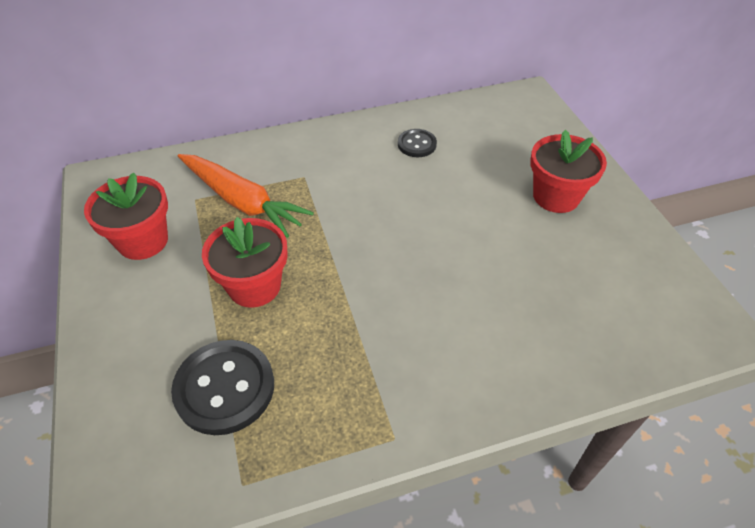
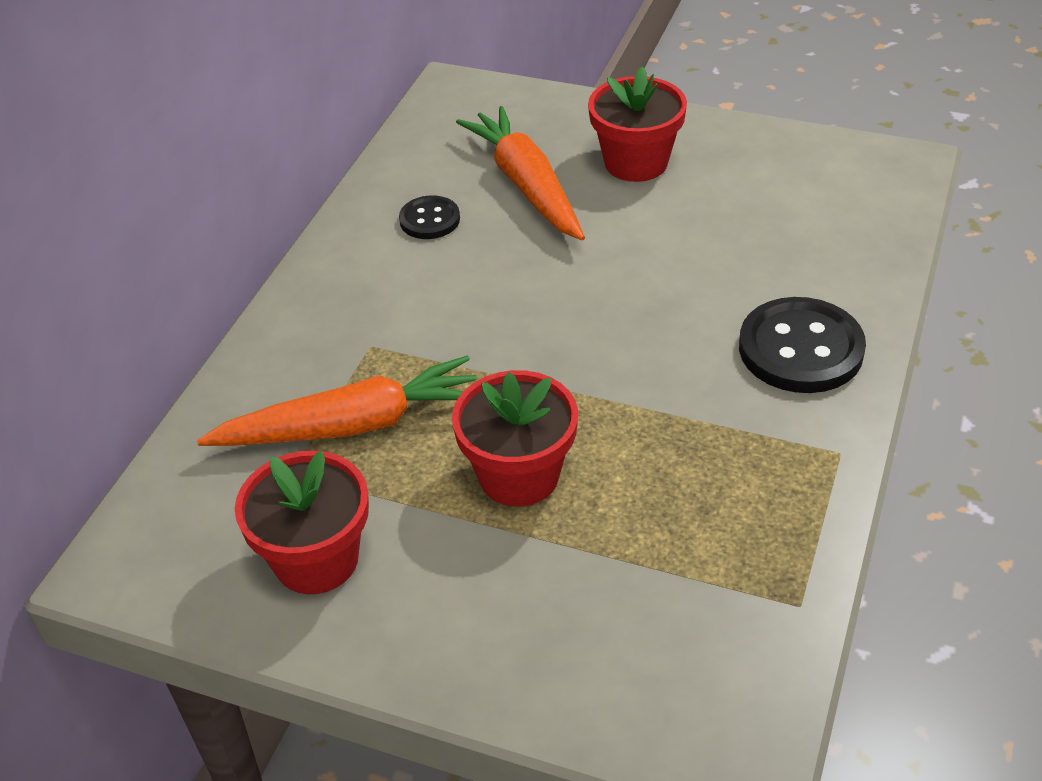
camera: 50 degrees left, 5 degrees down
(225, 388) = (655, 568): black button -> black button (800, 349)
(484, 164) = (526, 185): none -> orange carrot

